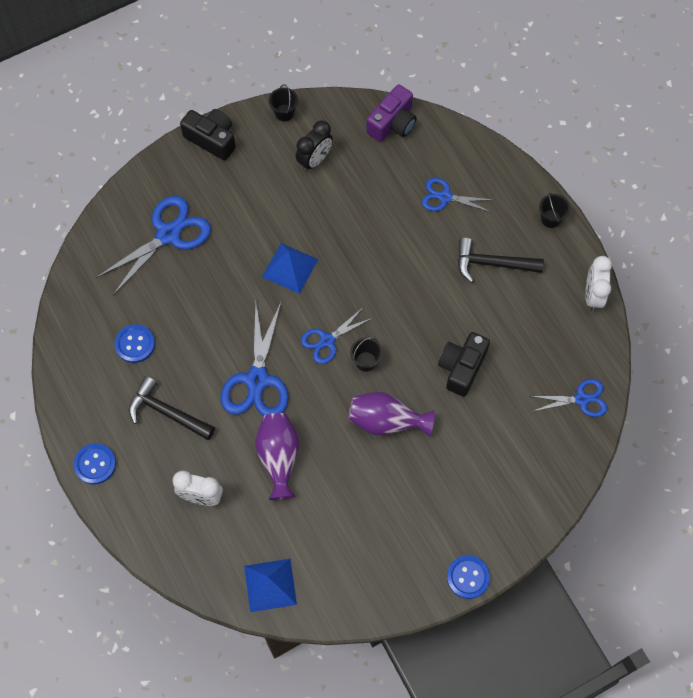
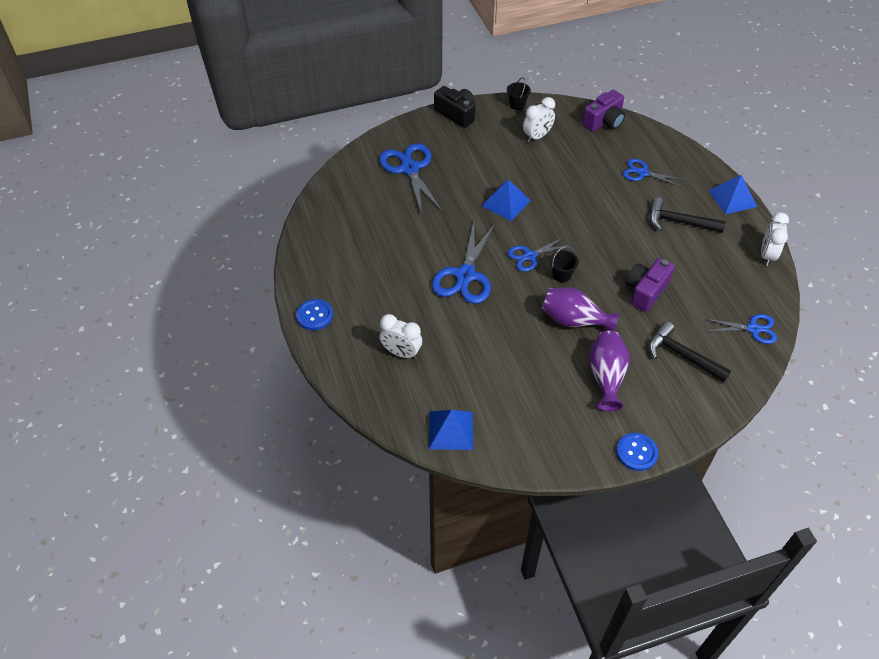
camera: 10 degrees right, 15 degrees down
(135, 344) = (367, 237): blue button -> none
(167, 412) = (384, 287): black hammer -> black hammer (682, 355)
(168, 234) = (410, 169): blue scissors -> blue scissors turned 75 degrees counterclockwise
(279, 458) = (475, 334): purple vase -> purple vase (606, 377)
(314, 160) = (537, 136): black clock -> white clock
(462, 367) = (646, 291): black camera -> purple camera
(551, 219) = (732, 198): black bucket -> blue pyramid

